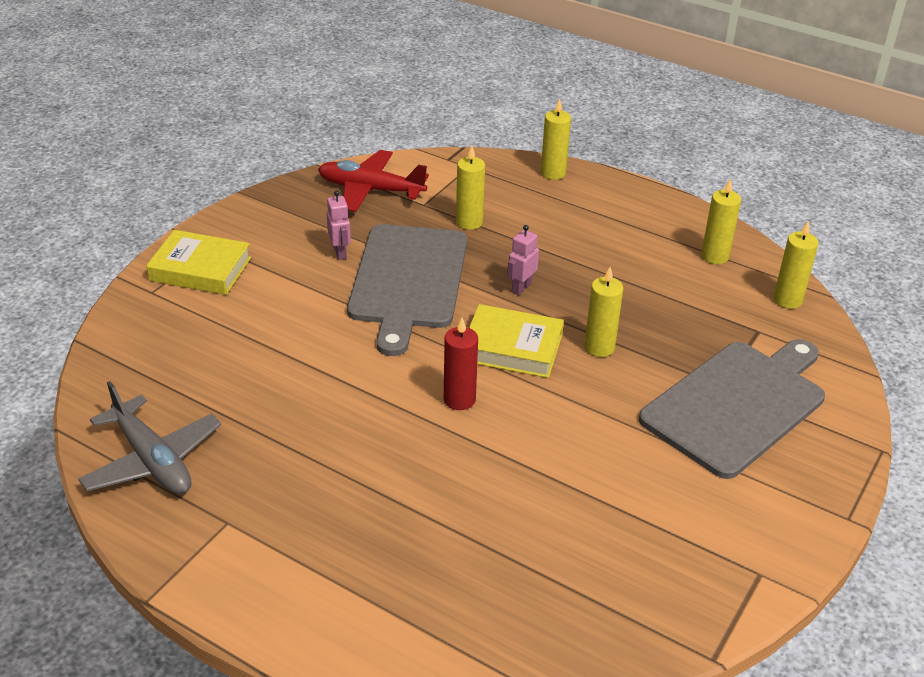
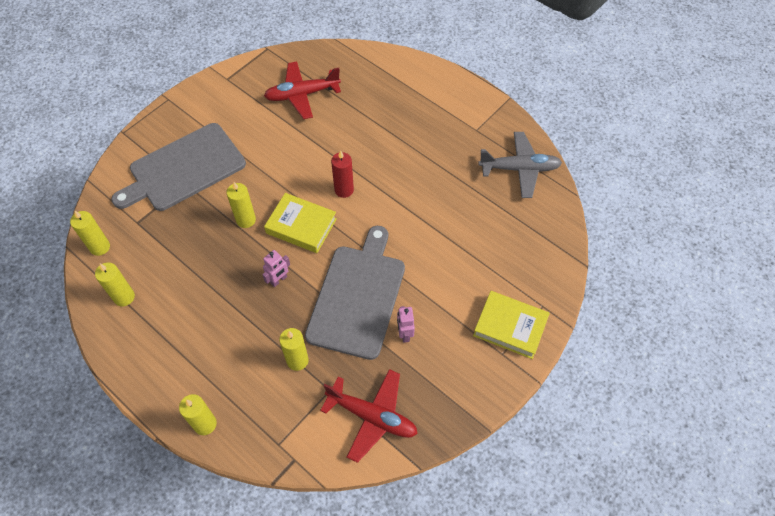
camera: 170 degrees left, 20 degrees up
(152, 460) = (519, 169): grey plane -> grey plane turned 120 degrees clockwise
(590, 556) = (302, 95): none -> red plane

